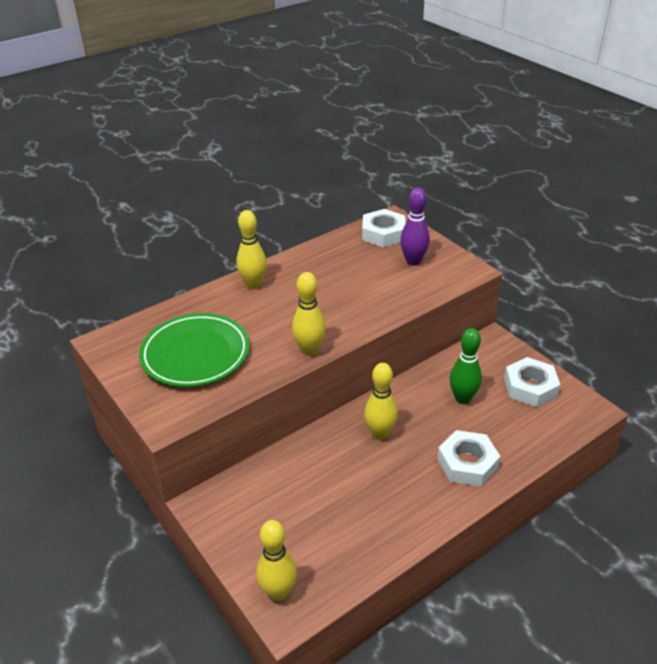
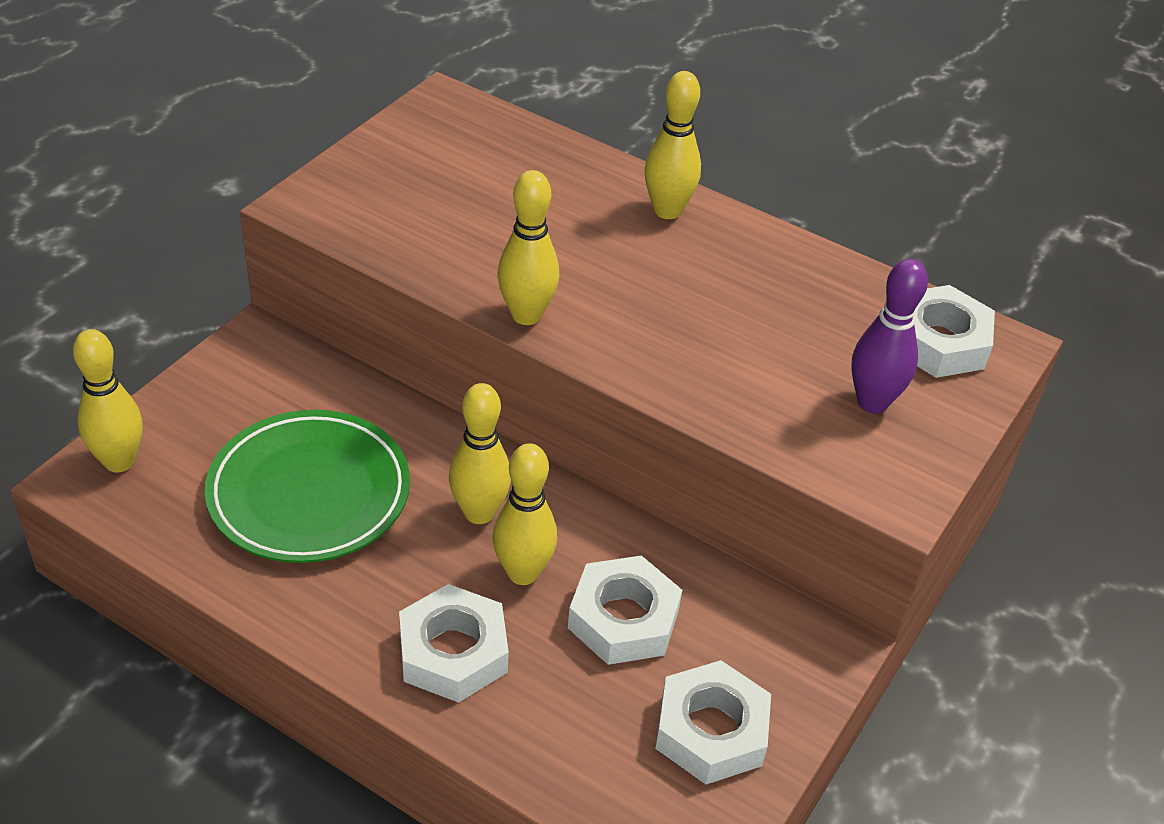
camera: 65 degrees right, 5 degrees up
(195, 354) = (458, 194): green plate -> green plate (309, 493)
(424, 426) = (523, 573): none -> yellow bowling pin
(462, 398) = (623, 619): green bowling pin -> white nut

